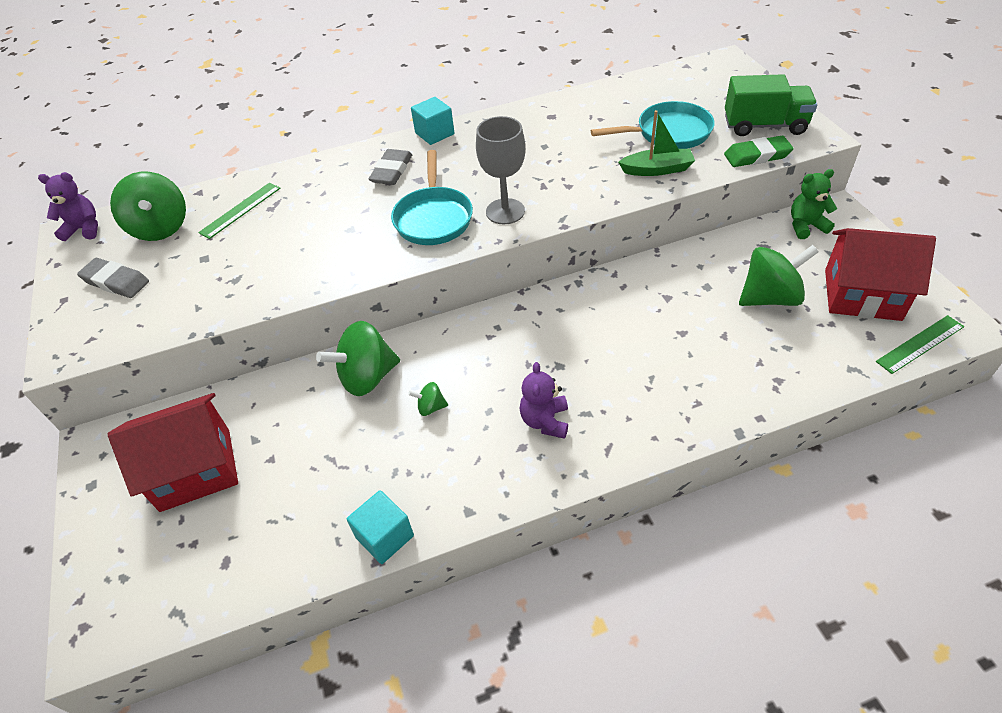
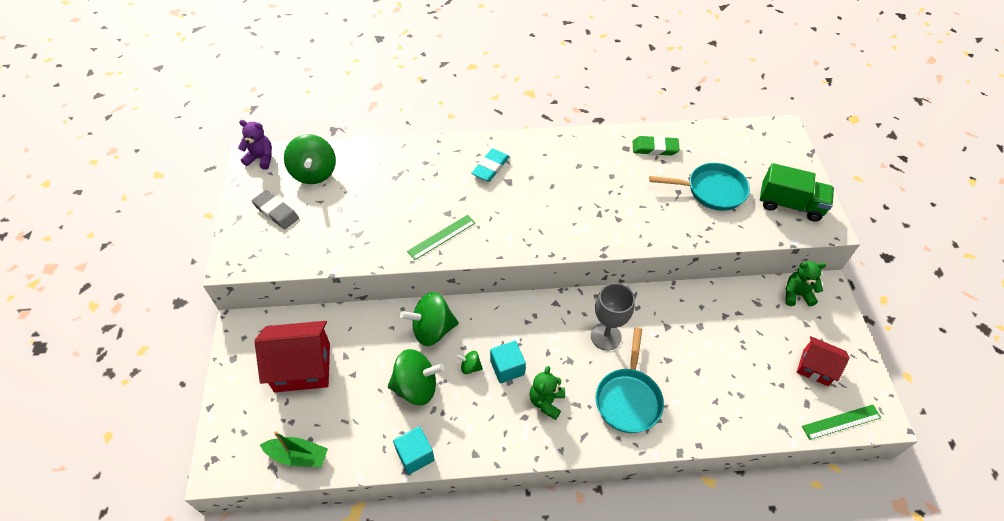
camera: 10 degrees right, 5 degrees up
(240, 210) = (373, 173): green ruler -> green ruler (441, 237)
(392, 171) = (490, 167): grey eraser -> turquoise eraser
(433, 218) = (510, 220): turquoise pan -> turquoise pan (628, 398)
(434, 134) = (531, 140): turquoise cube -> turquoise cube (507, 368)
(505, 211) = (564, 229): grey goblet -> grey goblet (606, 336)
(545, 421) = (546, 402): purple teddy bear -> green teddy bear
(657, 169) = (690, 223): green boat -> green boat (298, 456)
(757, 155) = (772, 232): green eraser -> green eraser (655, 148)
(770, 297) = (744, 349): green spinning top -> green spinning top (416, 387)
(862, 294) = (815, 367): red house -> red house, size x0.60

